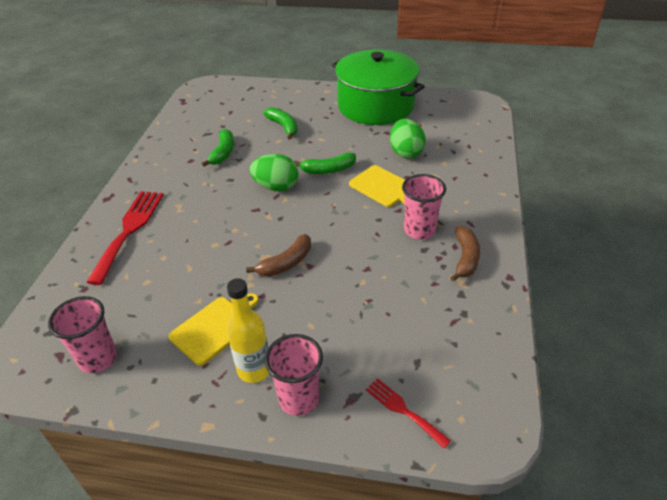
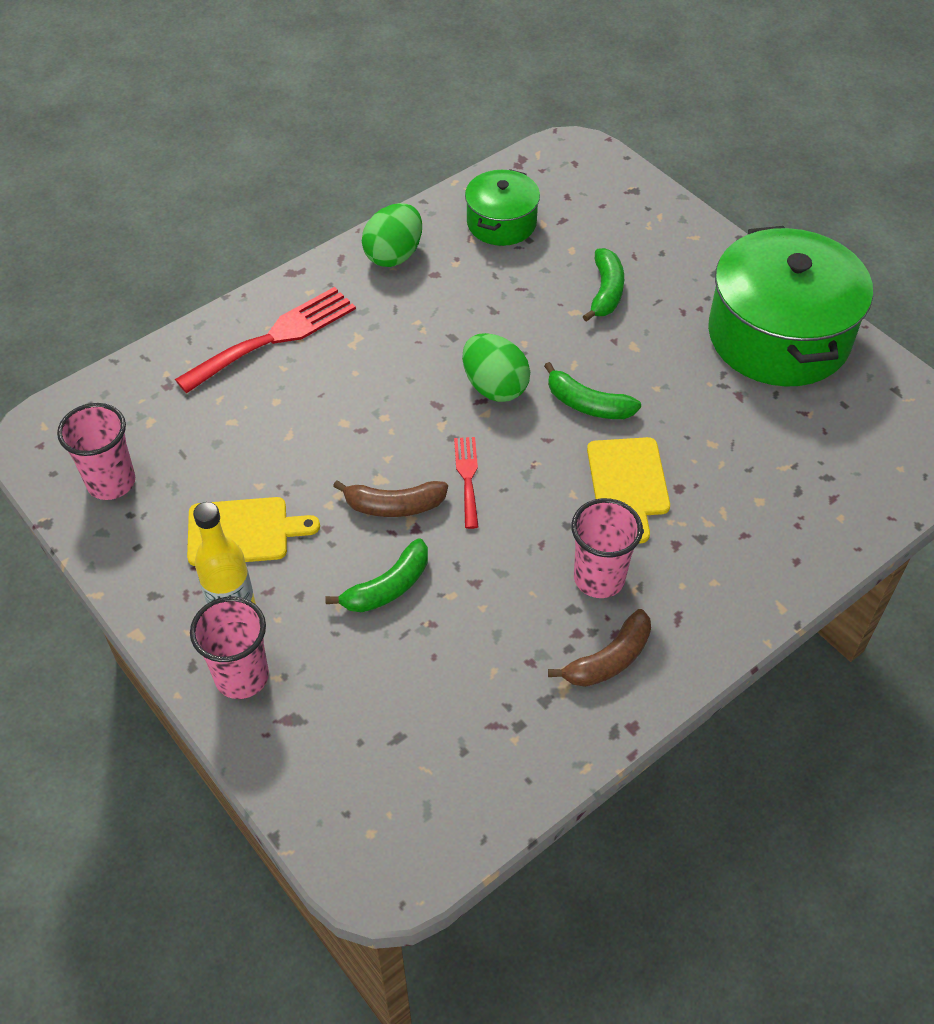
camera: 40 degrees right, 10 degrees up
(201, 126) = (501, 223): none -> green pot
(223, 153) = (485, 287): green banana -> green banana (387, 587)
(403, 410) = (325, 774): red fork -> red fork (467, 477)
(406, 152) = (725, 447): green egg -> green egg (394, 255)

